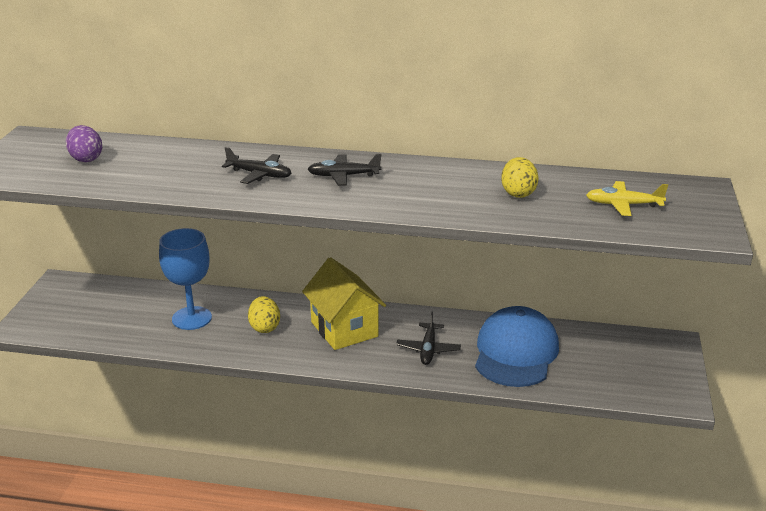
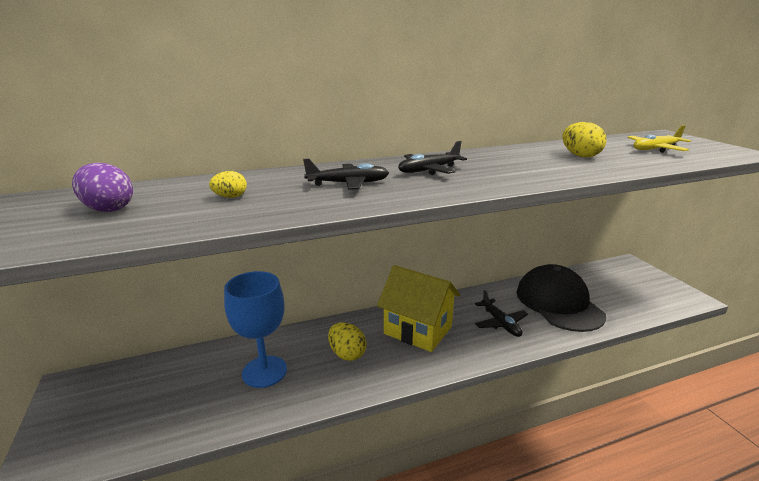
camera: 30 degrees left, 5 degrees down
(165, 167) = (230, 197): none -> yellow egg
(515, 352) = (558, 303): blue cap -> black cap

